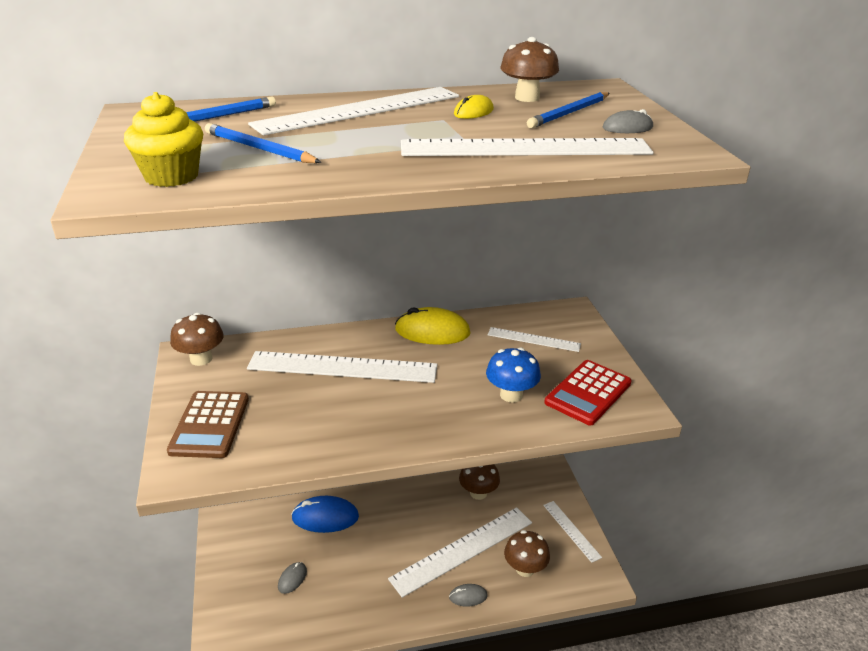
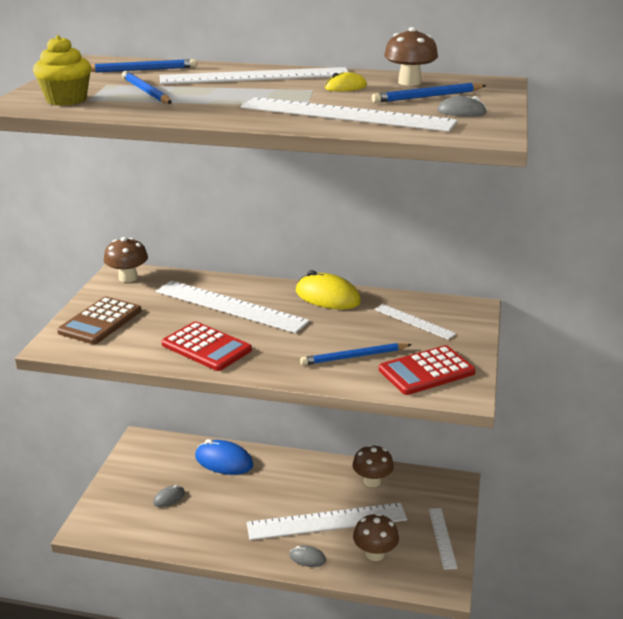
camera: 25 degrees right, 5 degrees down
(355, 425) = (206, 347): none -> red calculator
(511, 395) = (354, 356): blue mushroom -> blue pencil

